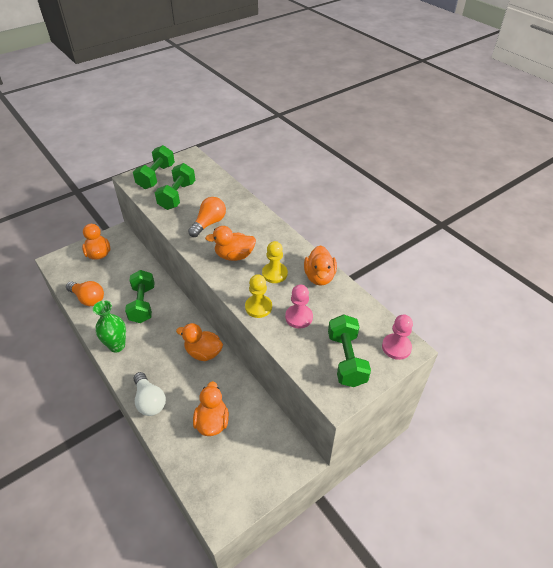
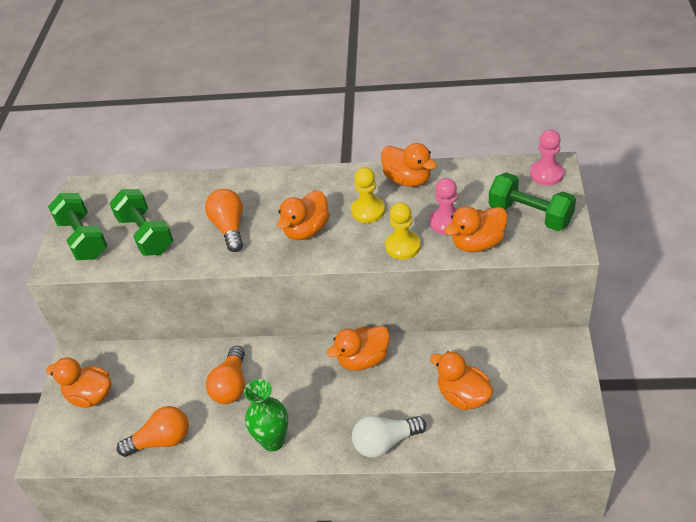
camera: 45 degrees left, 0 degrees up
(143, 304) = (231, 385): green dumbbell -> orange light bulb
(149, 401) = (385, 442): white light bulb -> white light bulb turned 150 degrees clockwise
(293, 344) = (477, 243): none -> orange duck

